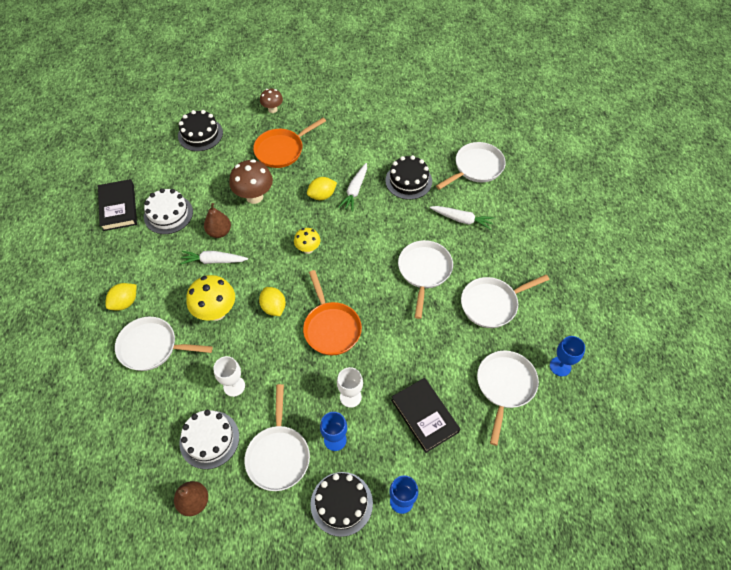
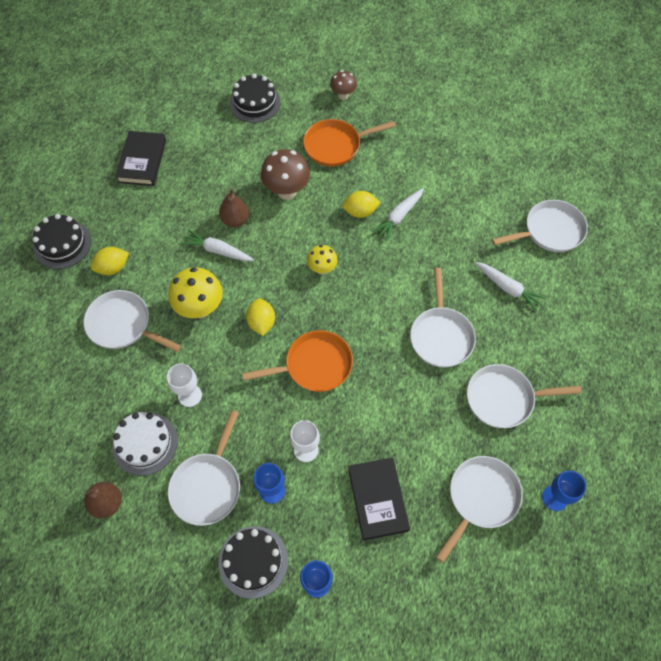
camera: 20 degrees right, 5 degrees up
(168, 214) = (190, 184): white cake -> none
(331, 327) = (314, 365): orange pan -> orange pan turned 105 degrees counterclockwise
(408, 181) = (464, 223): black cake -> black cake (62, 244)
(424, 271) = (441, 335): white pan -> white pan turned 150 degrees clockwise

